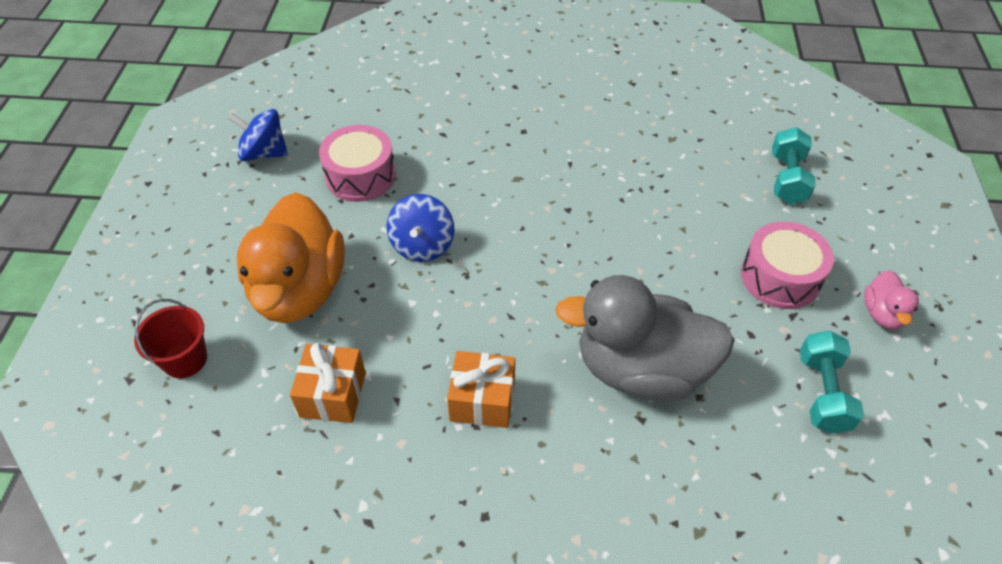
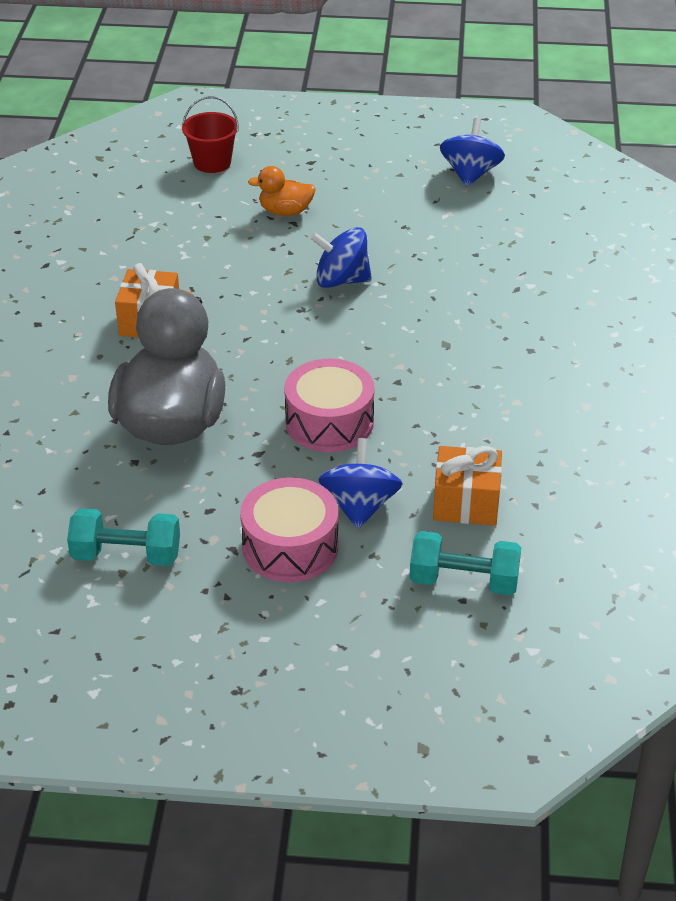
camera: 90 degrees right, 10 degrees down
(299, 290) = (285, 212): orange duck -> orange duck, size x0.45
(333, 394) = (167, 239): orange gift -> orange gift (466, 503)
(360, 176) = (441, 236): pink drum -> pink drum (329, 422)
(723, 234) = (360, 506): none -> blue spinning top
(882, 314) = (229, 631): pink duck -> none

